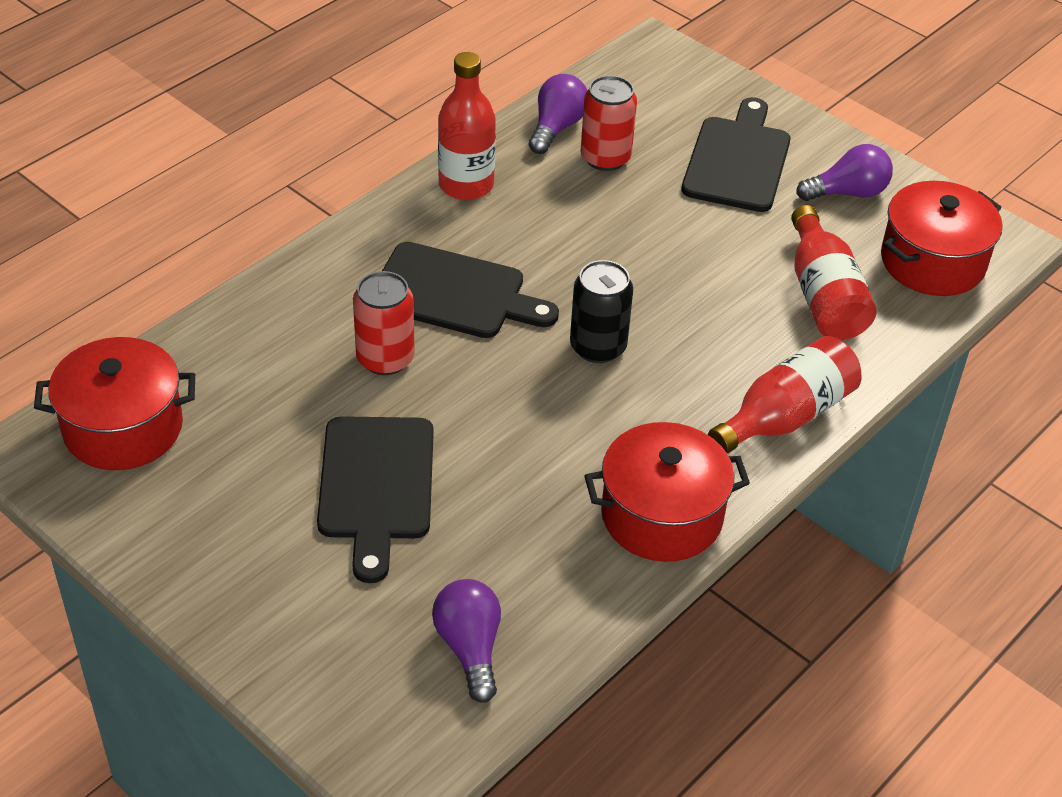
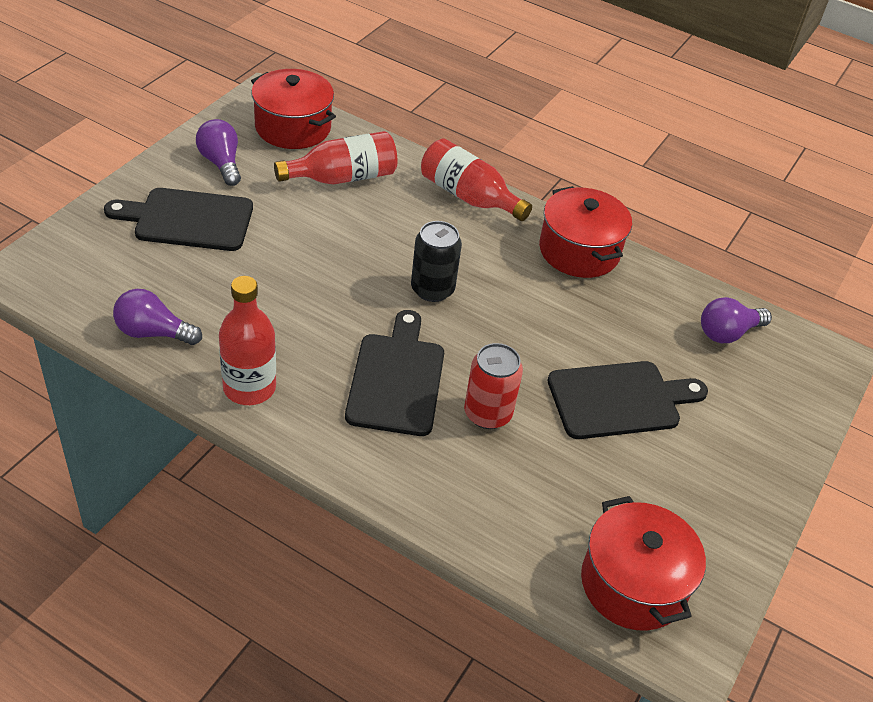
camera: 105 degrees left, 0 degrees up
(605, 158) = (195, 298): red can -> none

